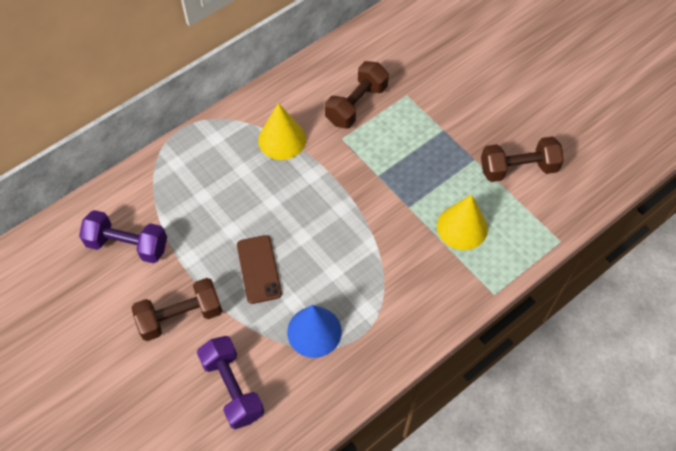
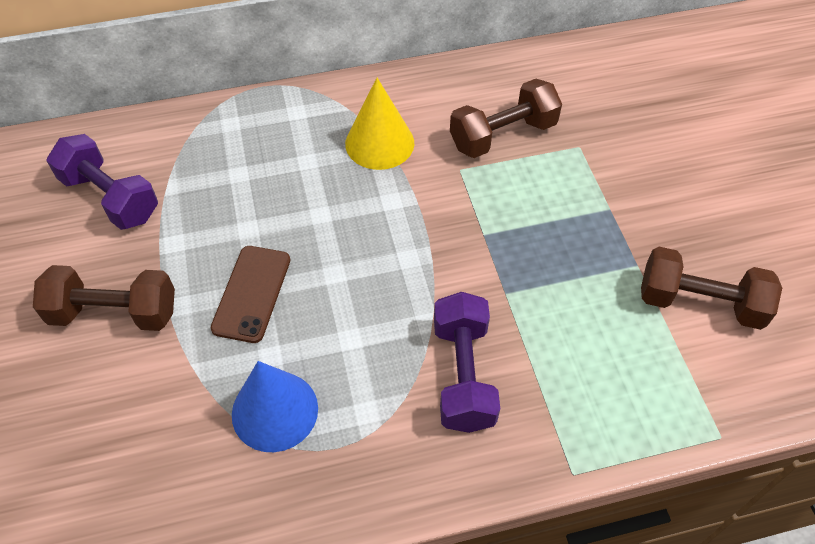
camera: 25 degrees right, 5 degrees down
(232, 388) = (118, 440): purple dumbbell -> purple dumbbell (463, 374)
(462, 227) = (571, 352): yellow cone -> none

